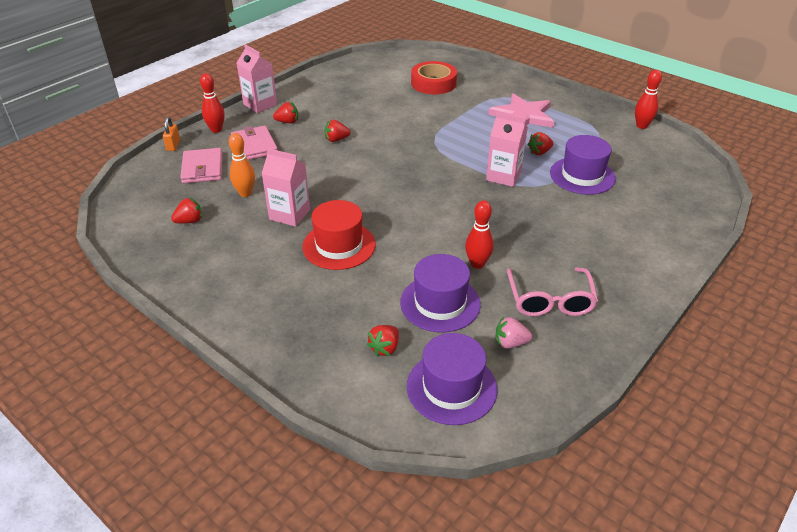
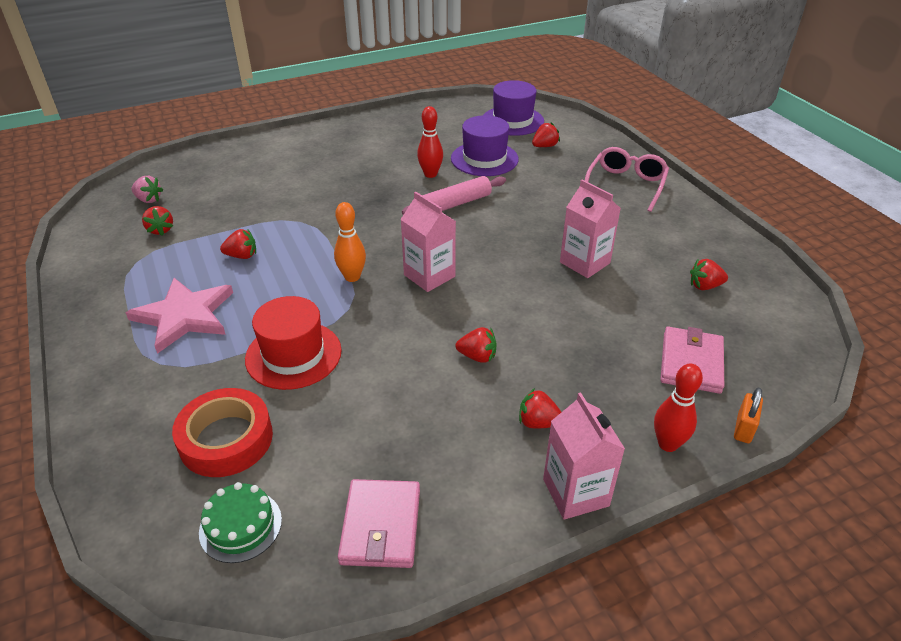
camera: 155 degrees left, 0 degrees up
(245, 193) = (632, 304): orange bowling pin -> orange bowling pin (352, 277)
(254, 146) = (606, 384): pink wallet -> pink wallet (381, 526)
(339, 245) = (545, 219): red hat -> red hat (293, 355)
(397, 67) = (240, 526): none -> green cake
(427, 237) = (455, 204): none -> pink rolling pin
(503, 176) = (318, 240): pink carton -> pink carton (429, 276)
(510, 343) = (454, 129): pink strawberry -> pink strawberry (148, 200)
(550, 300) = (400, 141): pink glasses -> pink glasses (626, 185)
(582, 175) = (238, 217): purple hat -> none
(619, 153) = (160, 230): none -> red strawberry
(641, 126) = (76, 254): red bowling pin -> none

